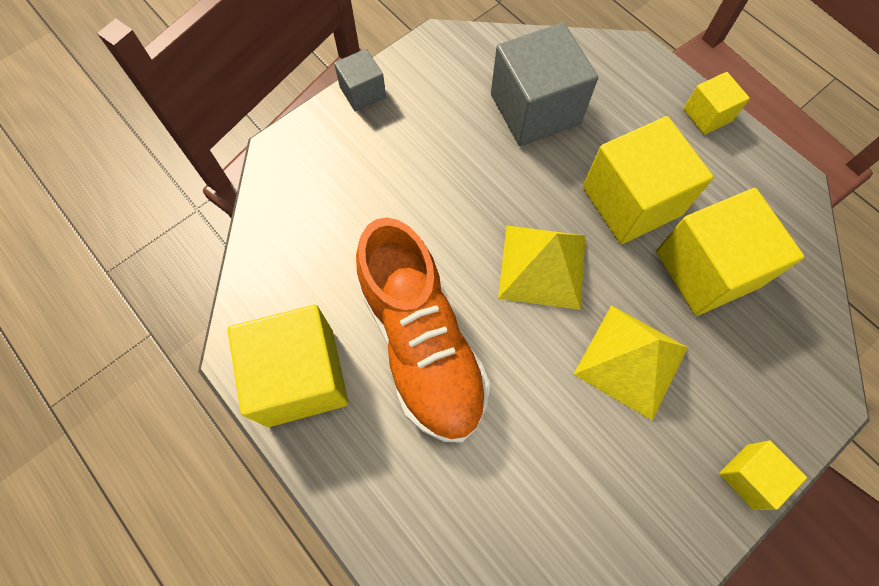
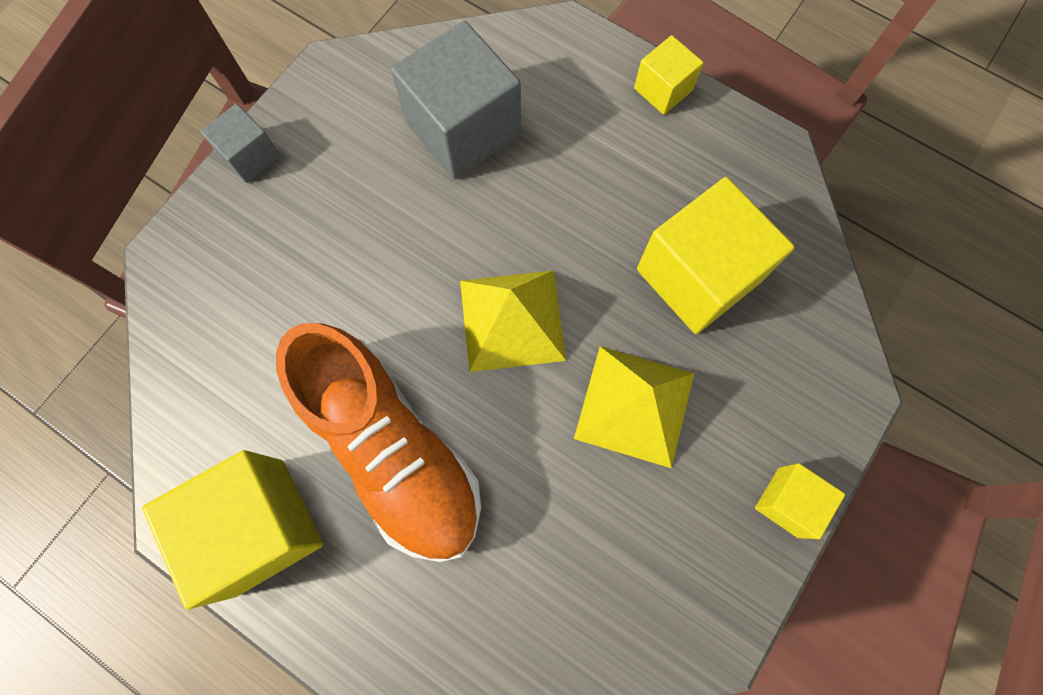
camera: 15 degrees left, 5 degrees up
(631, 201) = (597, 215): yellow cube -> none

